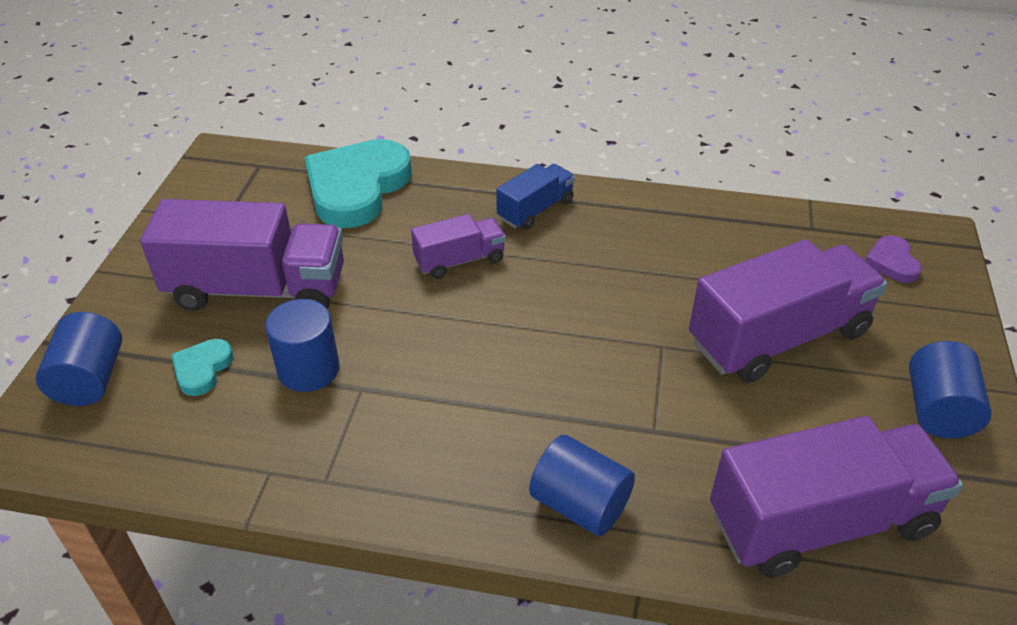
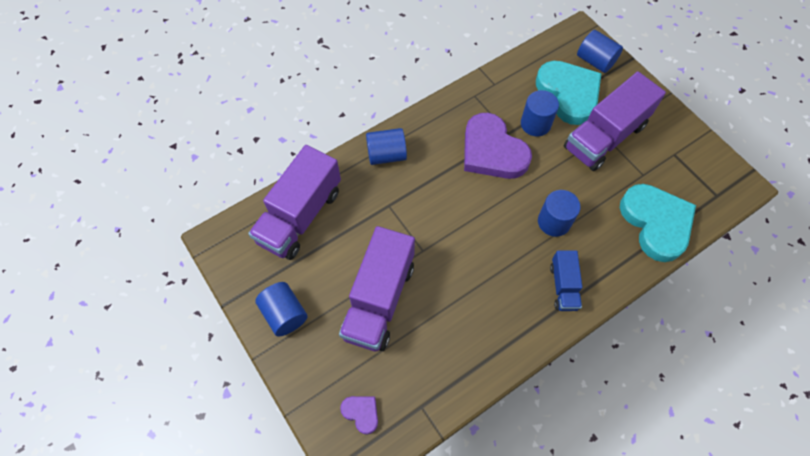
camera: 135 degrees right, 20 degrees up
(202, 369) = (568, 94): turquoise heart -> turquoise heart, size x2.22
(417, 383) = (492, 151): none -> purple heart
(460, 260) = (554, 222): purple truck -> blue cylinder

